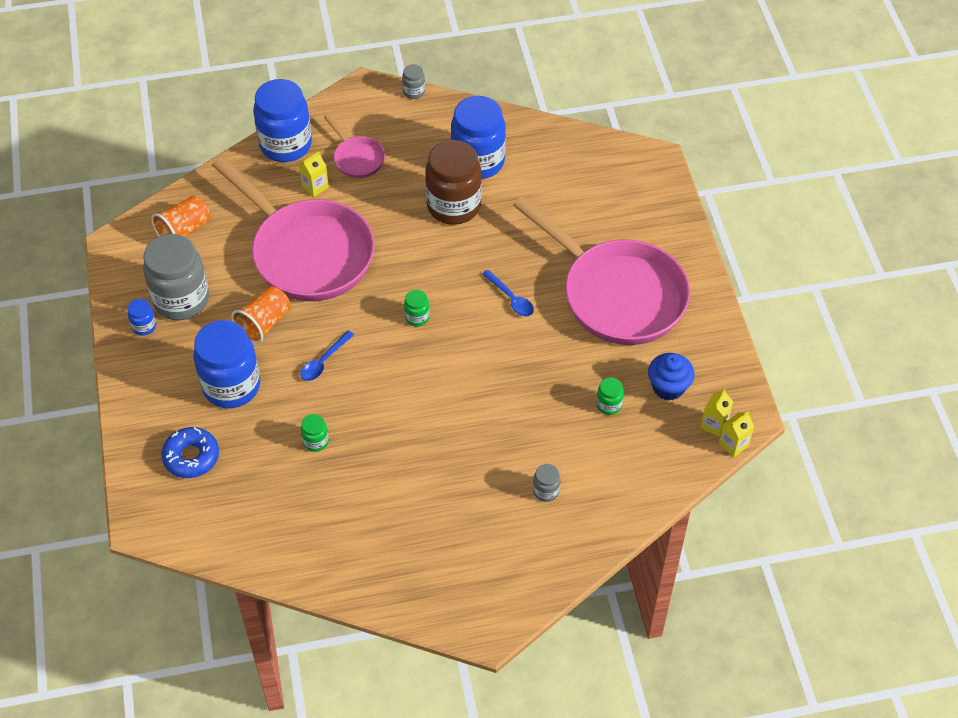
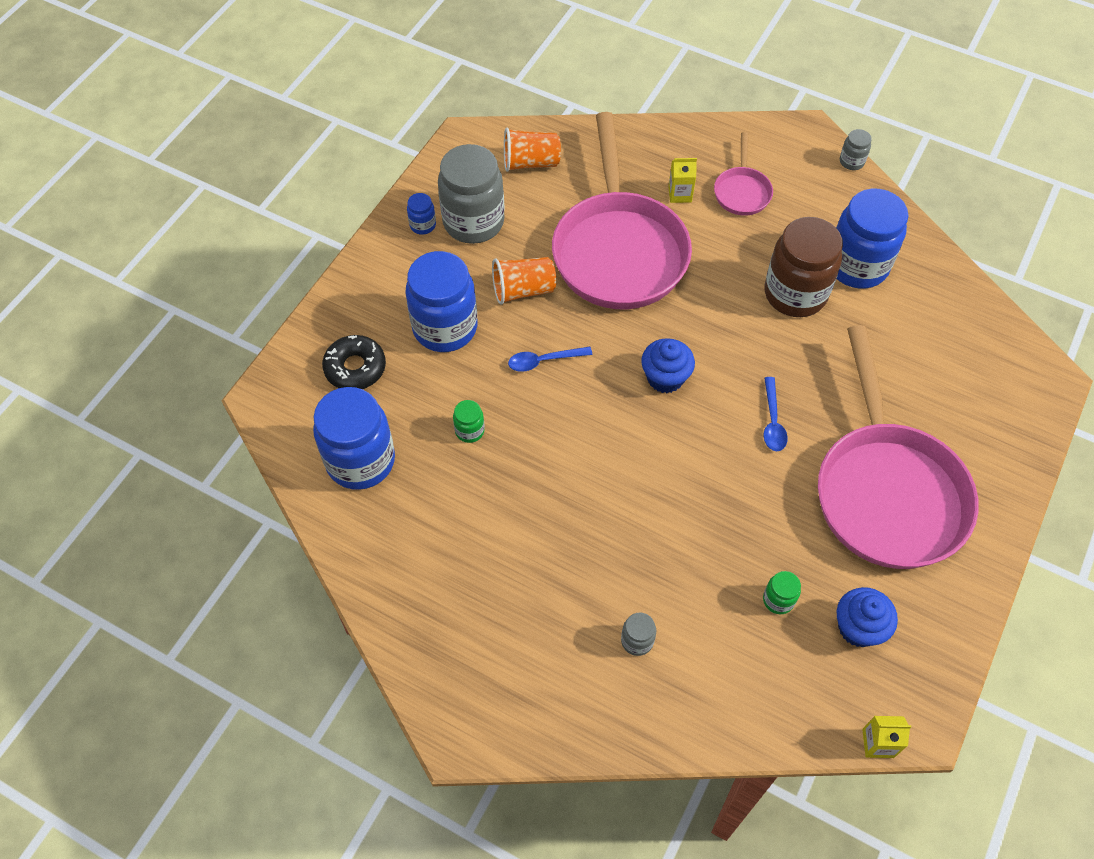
camera: 40 degrees right, 5 degrees up
(191, 457) = (355, 368): blue donut -> black donut
(285, 145) = (687, 140): blue jar -> blue jar (360, 461)
(417, 317) = (665, 378): green jar -> blue cupcake
(714, 424) = (874, 705): yellow carton -> none

